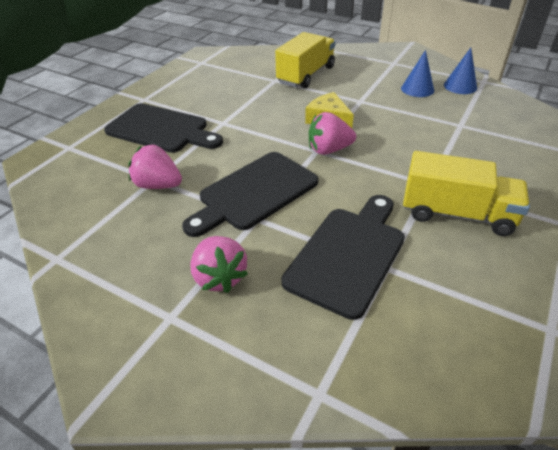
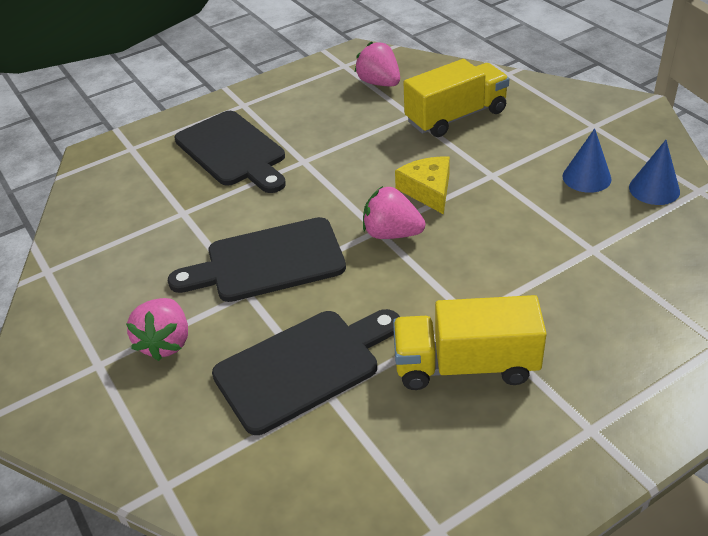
camera: 30 degrees right, 0 degrees up
(158, 185) = (182, 221): pink strawberry -> pink strawberry (379, 83)
(457, 214) = (465, 365): yellow truck -> yellow truck turned 135 degrees clockwise

